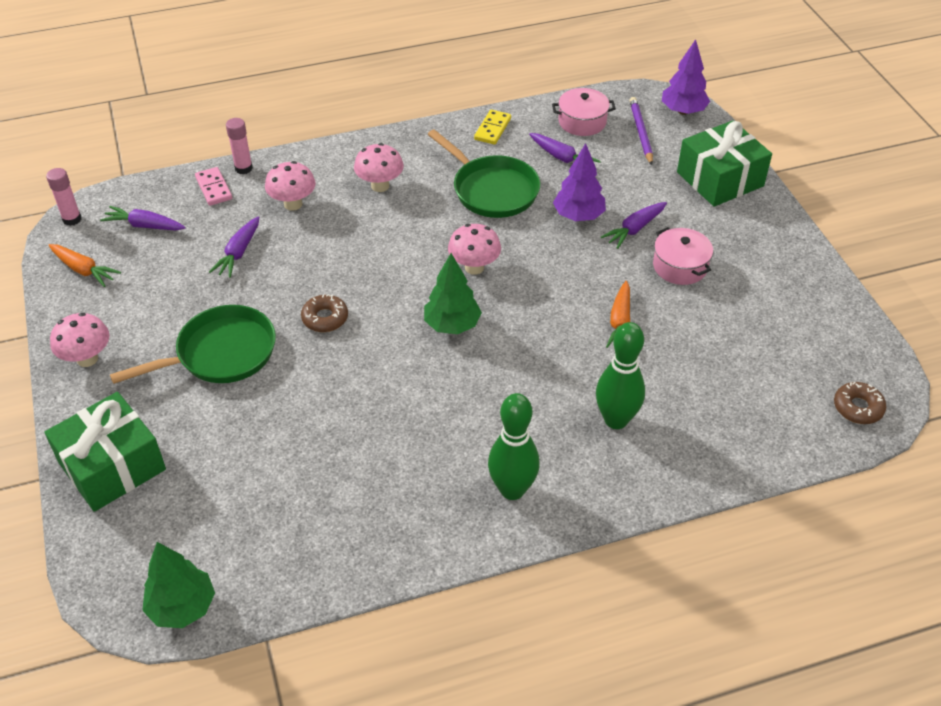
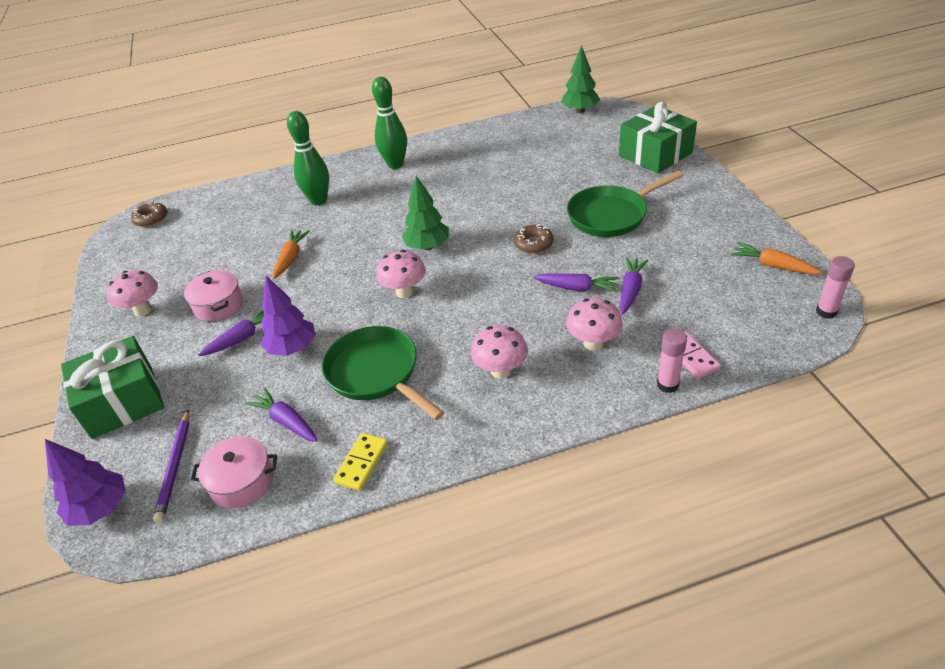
camera: 175 degrees left, 5 degrees down
(87, 359) = (716, 204): pink mushroom -> pink mushroom (143, 310)
(144, 226) = (742, 310): purple carrot -> purple carrot (577, 288)

